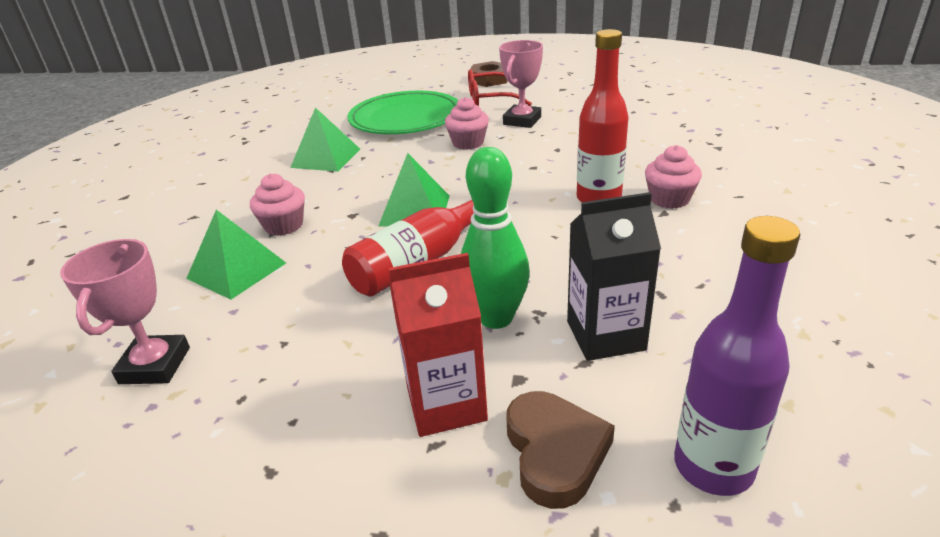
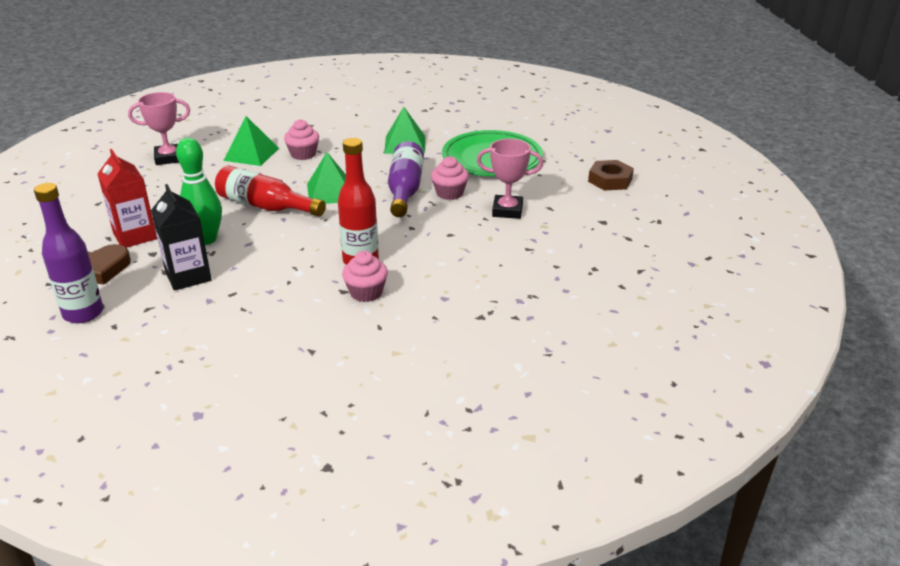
camera: 70 degrees right, 0 degrees up
(443, 165) = (405, 190): none -> purple bottle
(490, 99) = (554, 188): red glasses -> none

